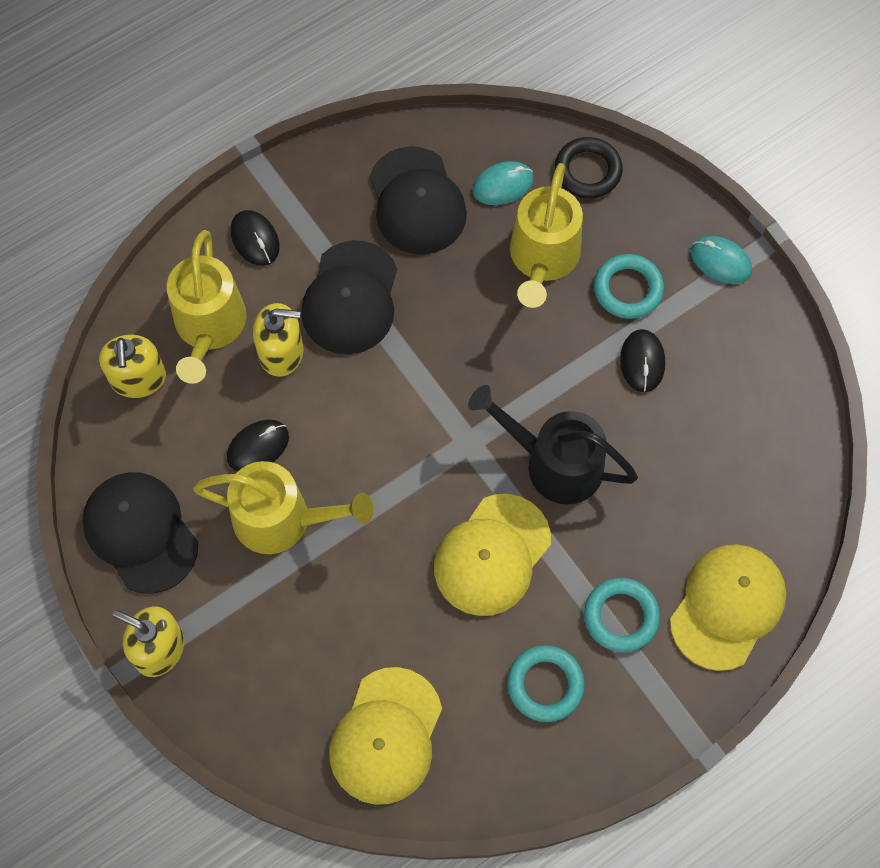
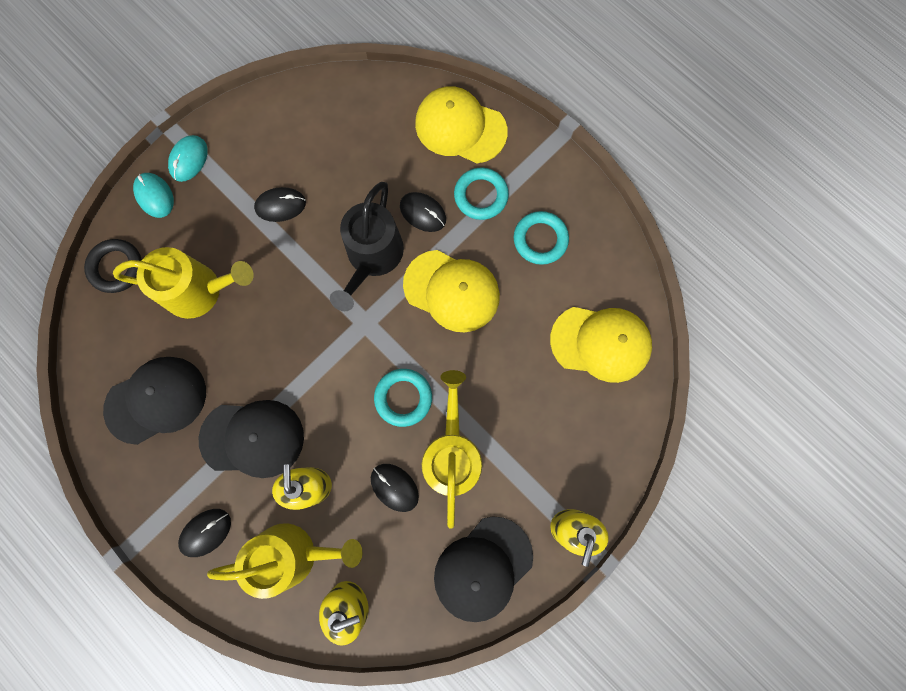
camera: 100 degrees left, 10 degrees up
(503, 185) = (135, 332): turquoise mouse -> turquoise mouse (155, 196)
(606, 536) = (423, 213): none -> black mouse
(628, 289) = (220, 223): turquoise ring -> turquoise ring (403, 398)

